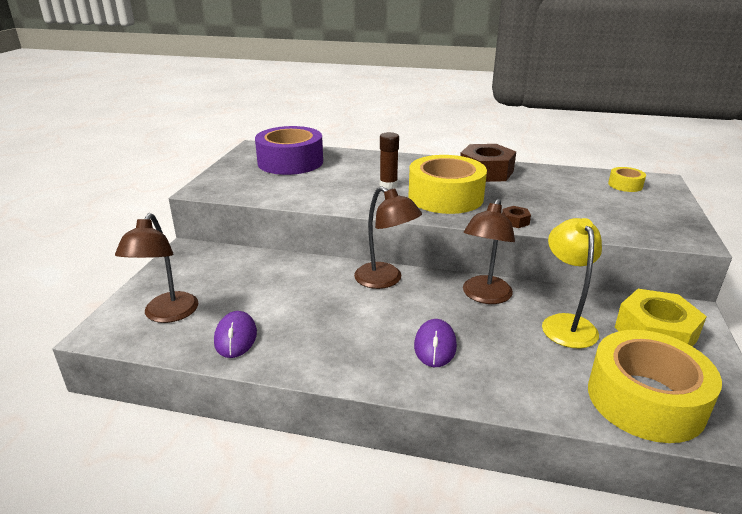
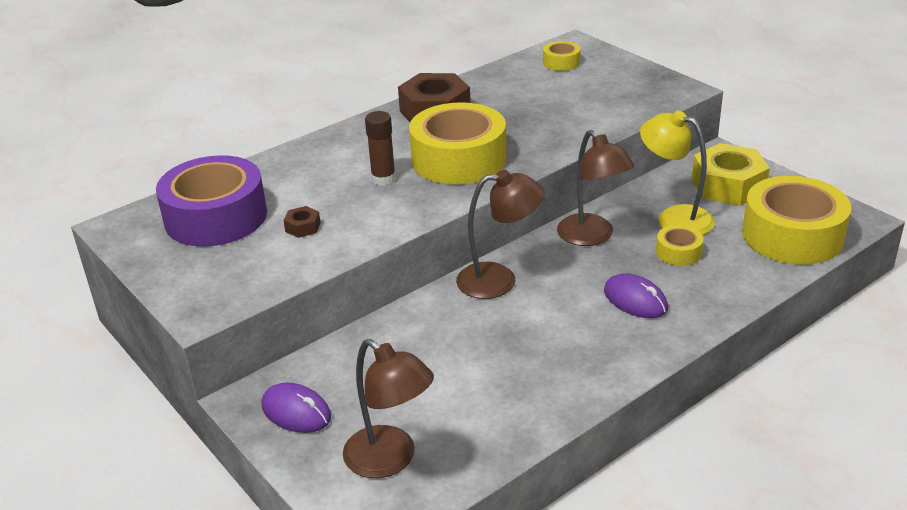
camera: 50 degrees left, 5 degrees up
(235, 337) = (493, 420): purple mouse -> purple mouse (296, 412)
(515, 221) = (556, 148): brown nut -> brown nut (303, 227)
(524, 343) = (678, 252): none -> yellow tape

